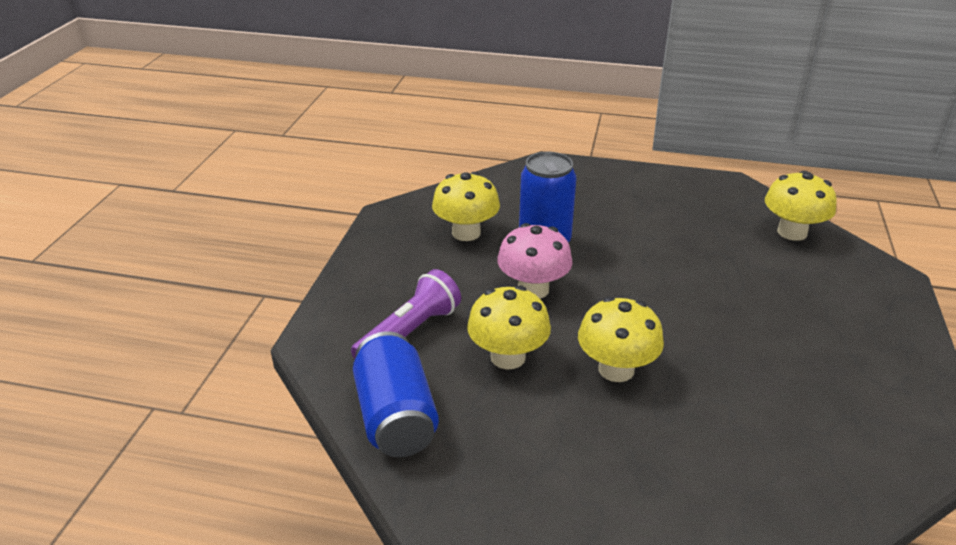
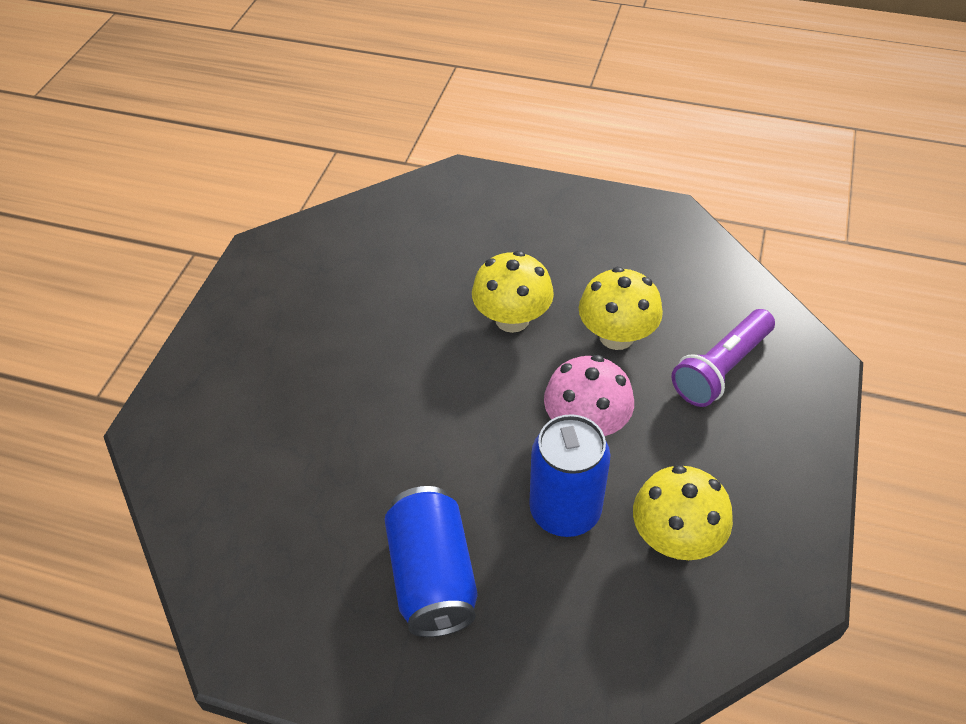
camera: 175 degrees left, 15 degrees up
(395, 417) = (715, 281): blue can -> blue can (433, 576)
(792, 232) = (217, 517): yellow mushroom -> none

